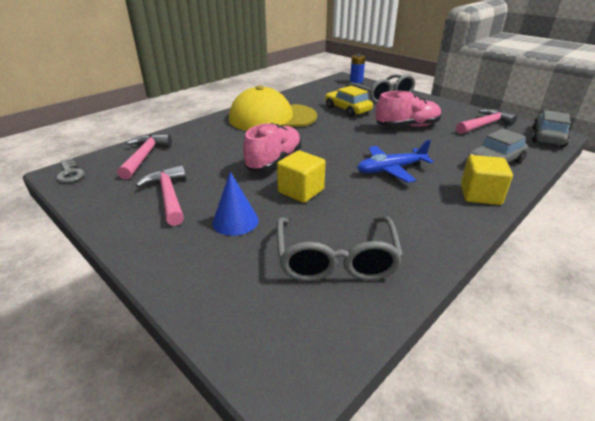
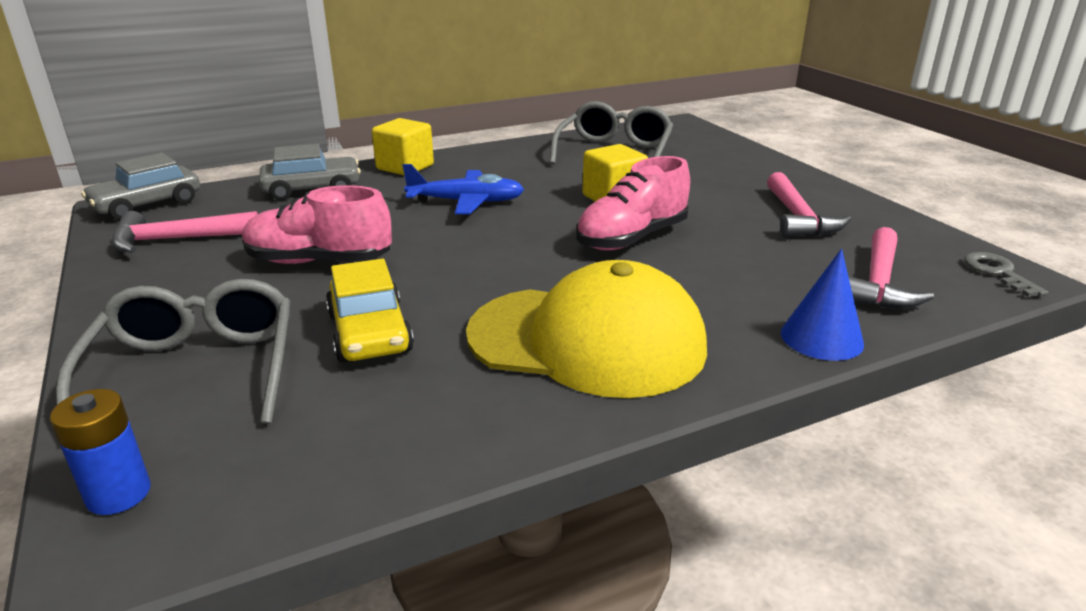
camera: 160 degrees left, 5 degrees down
(235, 221) = (705, 185): blue cone -> blue cone (821, 338)

